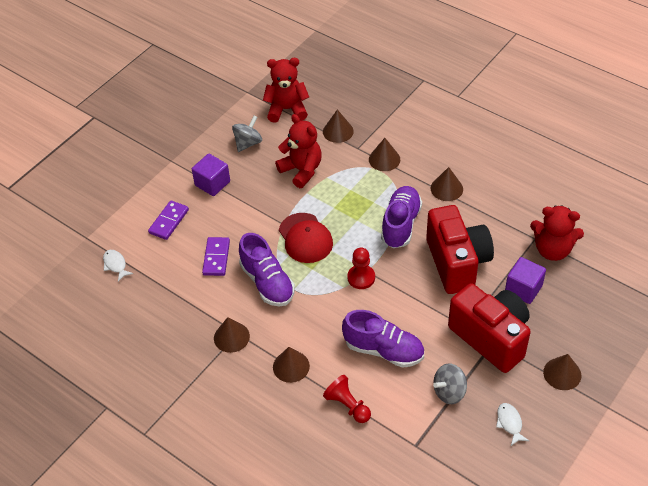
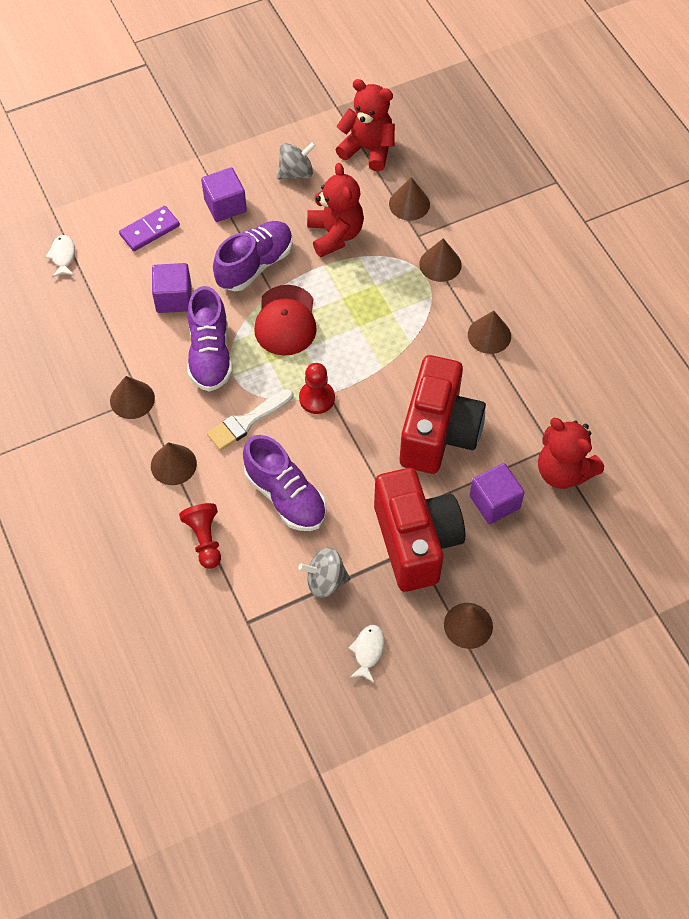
camera: 25 degrees right, 10 degrees up
(216, 258) = (174, 298): purple domino -> purple cube
(323, 314) = (247, 421): none -> white brush
(400, 224) = (405, 355): purple shoe -> purple shoe (255, 265)

